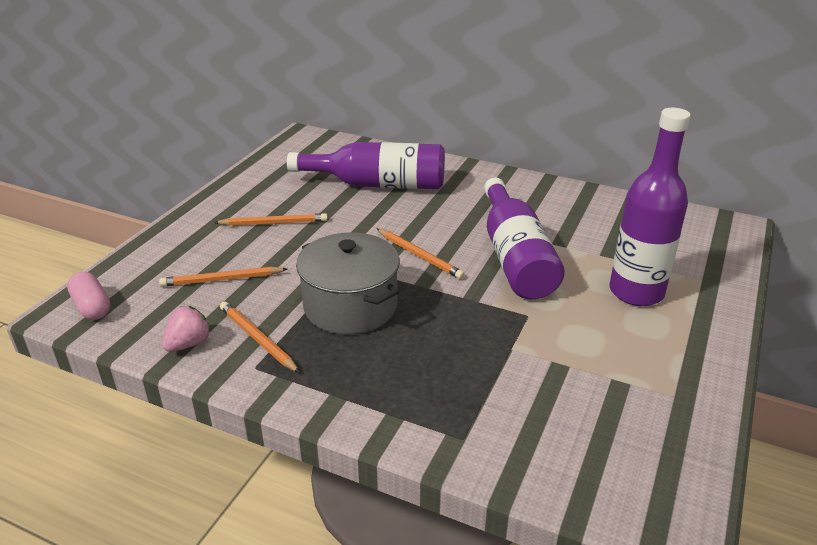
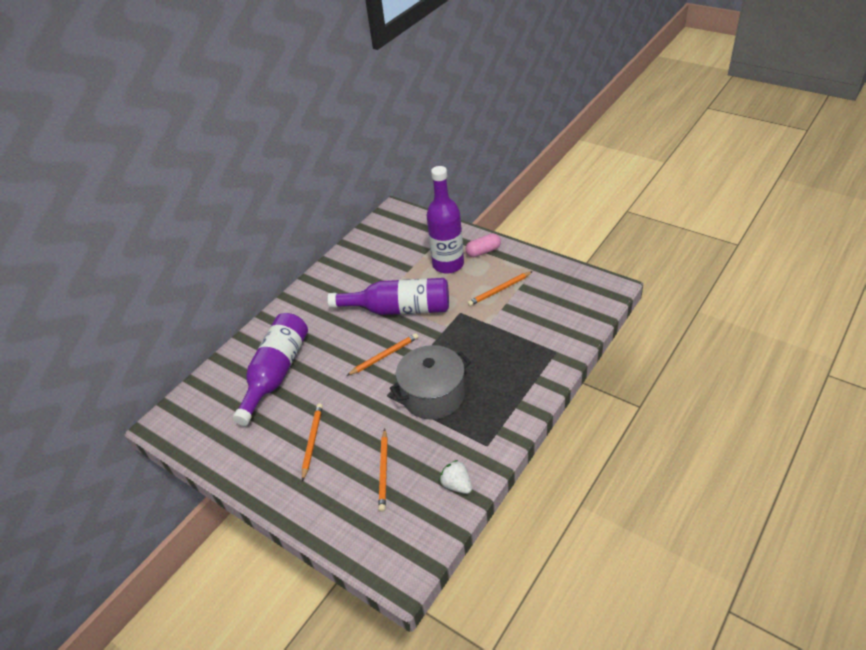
camera: 75 degrees left, 10 degrees up
(92, 307) = (399, 557): pink capsule -> pink capsule (483, 251)
(189, 344) = (457, 485): pink strawberry -> white strawberry
(258, 339) = (458, 445): orange pencil -> orange pencil (499, 290)

